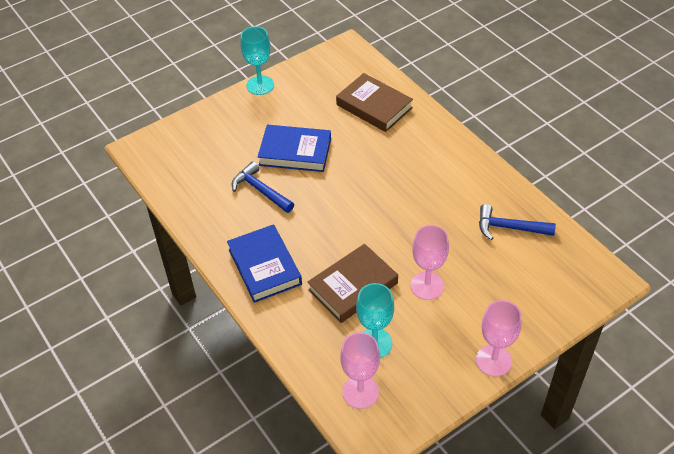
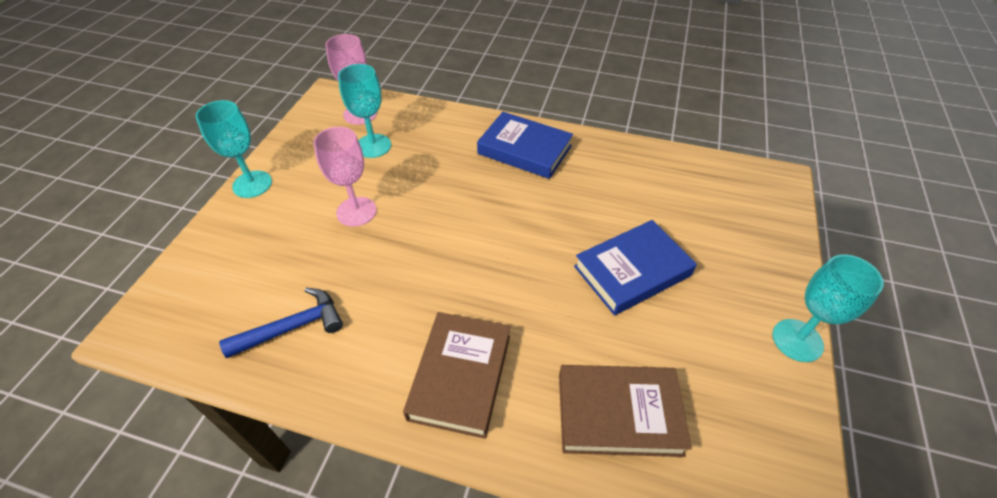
camera: 140 degrees right, 0 degrees up
(260, 190) = (612, 208): blue hammer -> none
(353, 286) = (429, 175): brown book -> brown book (460, 376)
(493, 360) = (252, 184): pink goblet -> turquoise goblet

